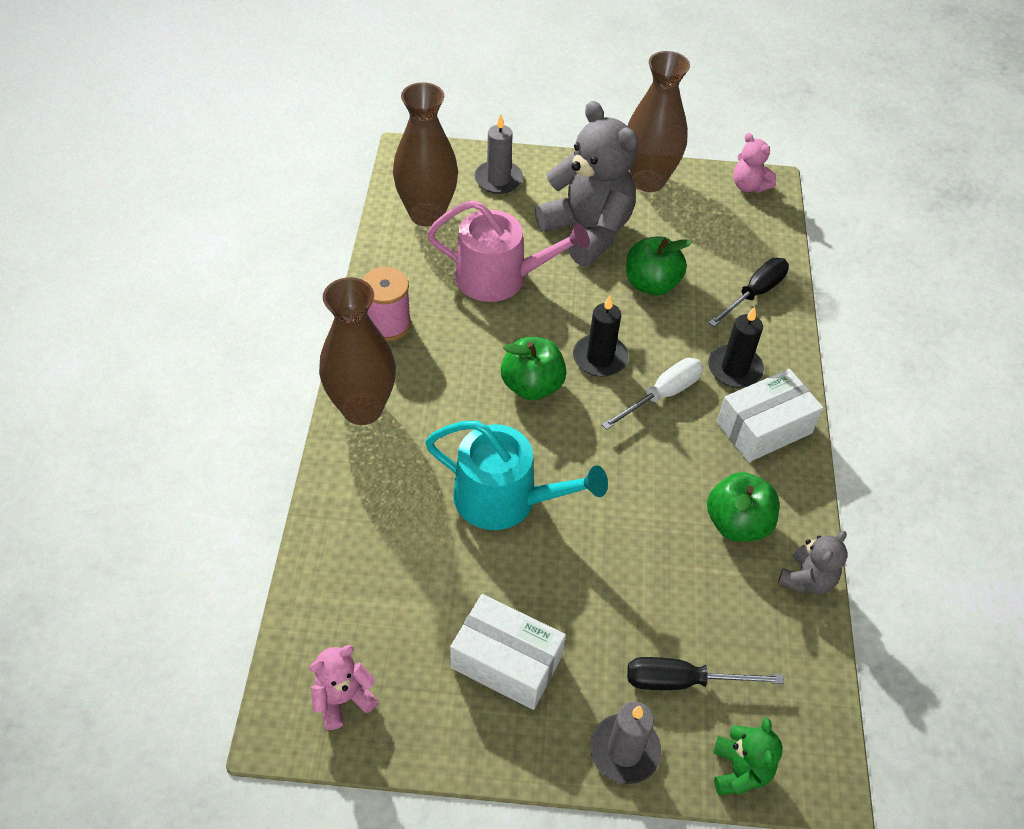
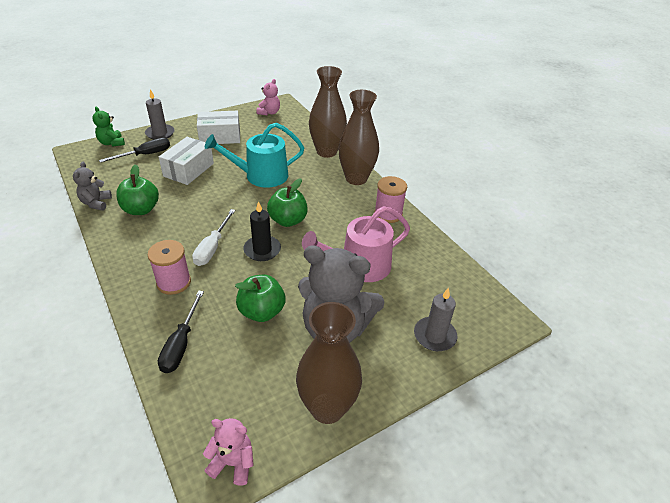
camera: 145 degrees right, 10 degrees down
(427, 214) = (445, 282): brown vase -> brown vase (326, 152)
(734, 369) = (174, 282): black candle -> pink spool
(764, 427) = (141, 257): white box -> white box (189, 170)

